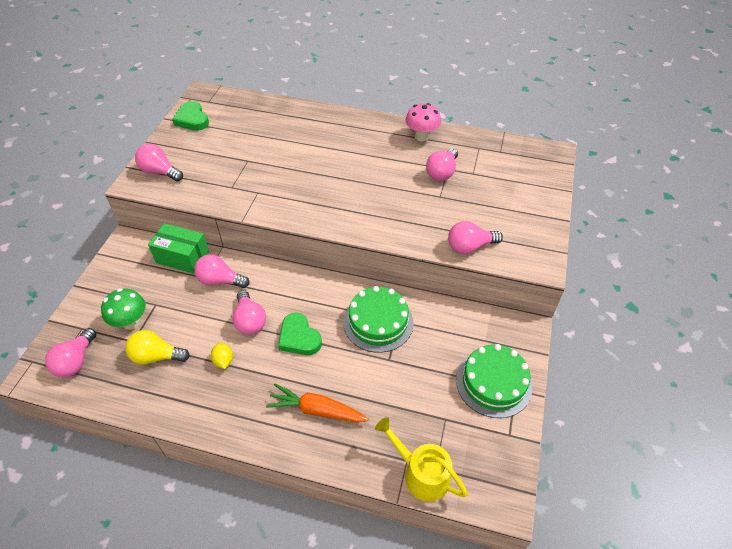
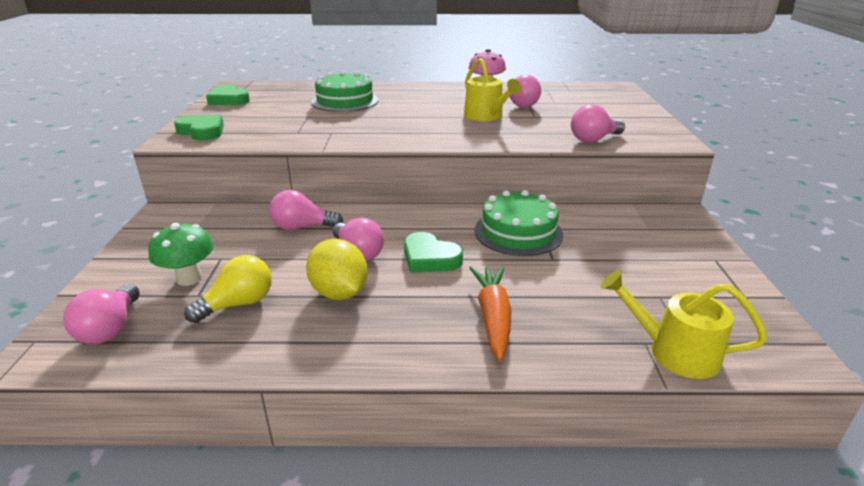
camera: 15 degrees left, 20 degrees down
(156, 356) = (238, 304): yellow light bulb -> yellow light bulb turned 150 degrees clockwise
(160, 172) = (202, 131): pink light bulb -> green heart
(182, 257) = (244, 216): green box -> none
(223, 361) = (339, 293): yellow lemon -> yellow lemon, size x1.89
(316, 410) = (493, 317): orange carrot -> orange carrot turned 90 degrees clockwise
(397, 189) = (486, 116): none -> yellow watering can
(493, 383) = (687, 258): green cake -> green cake (345, 101)

